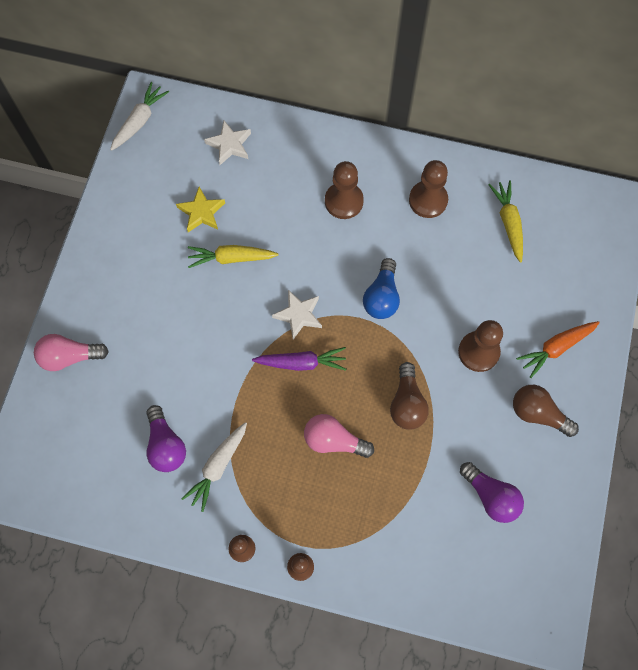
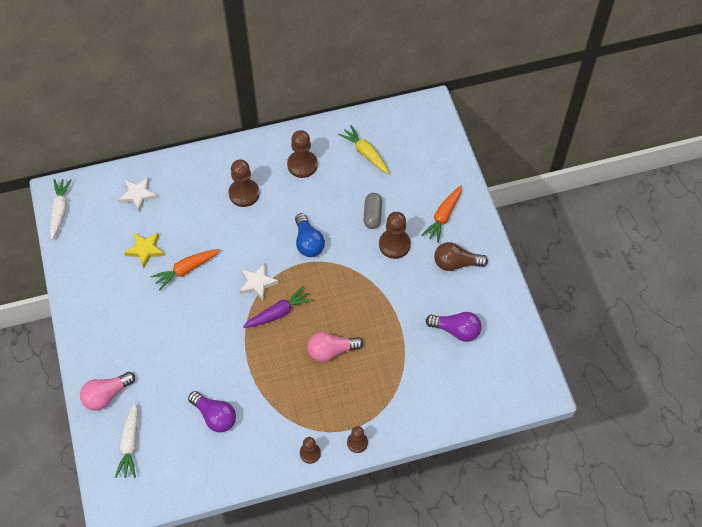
camera: 30 degrees left, 10 degrees down
(218, 466) = (261, 410): white carrot -> white carrot (130, 444)
(231, 258) = (186, 270): yellow carrot -> orange carrot
(407, 403) = (366, 301): brown light bulb -> none
(473, 302) = (372, 215): none -> grey capsule

